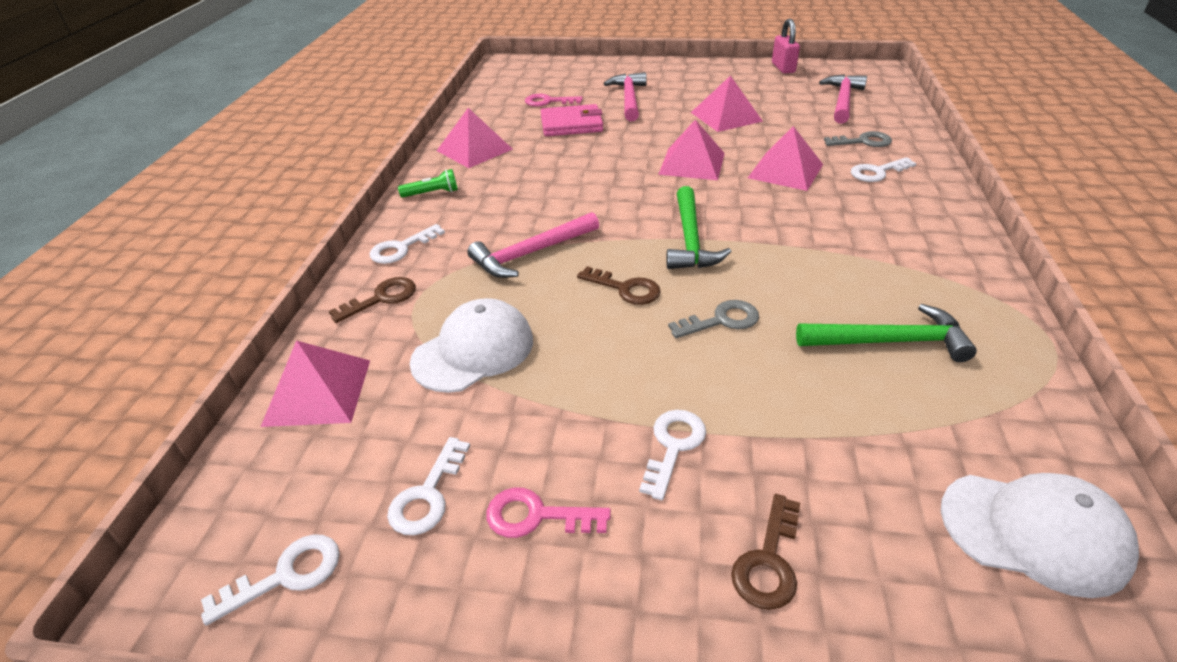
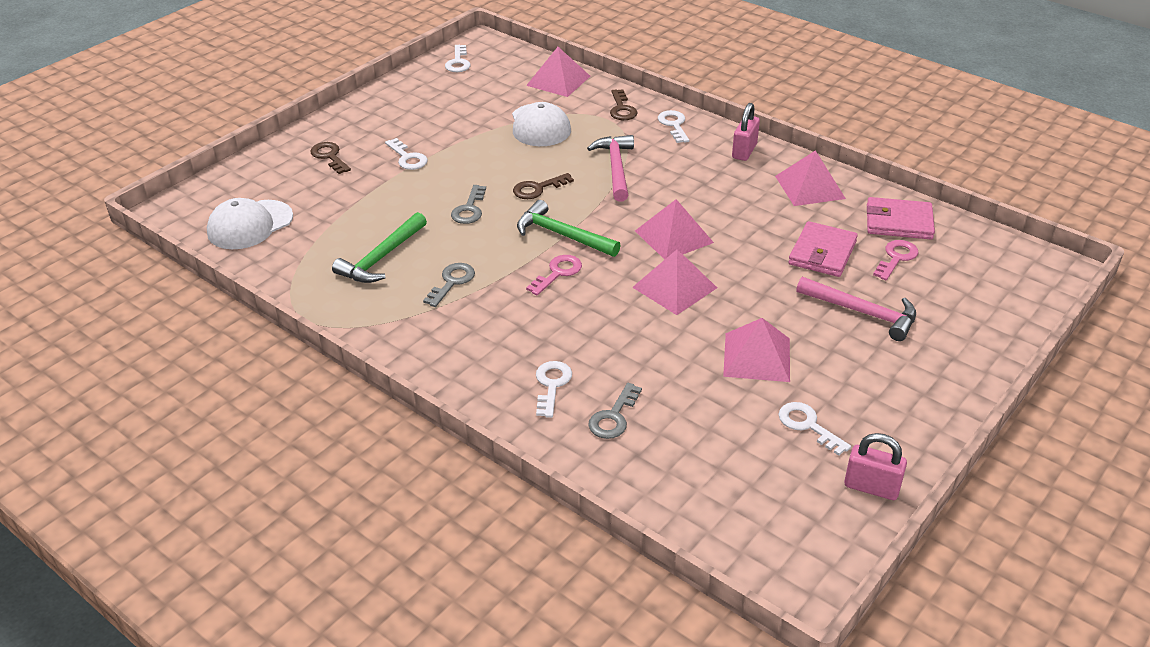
camera: 120 degrees right, 0 degrees up
(428, 495) = (459, 95): white key -> white key (808, 426)
(432, 193) = (744, 151): green flashlight -> pink padlock
(497, 109) = (899, 222): none -> pink wallet
(537, 516) = (417, 115): pink key -> pink key (557, 273)
(785, 171) = (609, 332): pink pyramid -> pink pyramid (673, 236)
(842, 100) = (723, 472): pink hammer -> none
(849, 271) = (452, 282): none -> grey key

